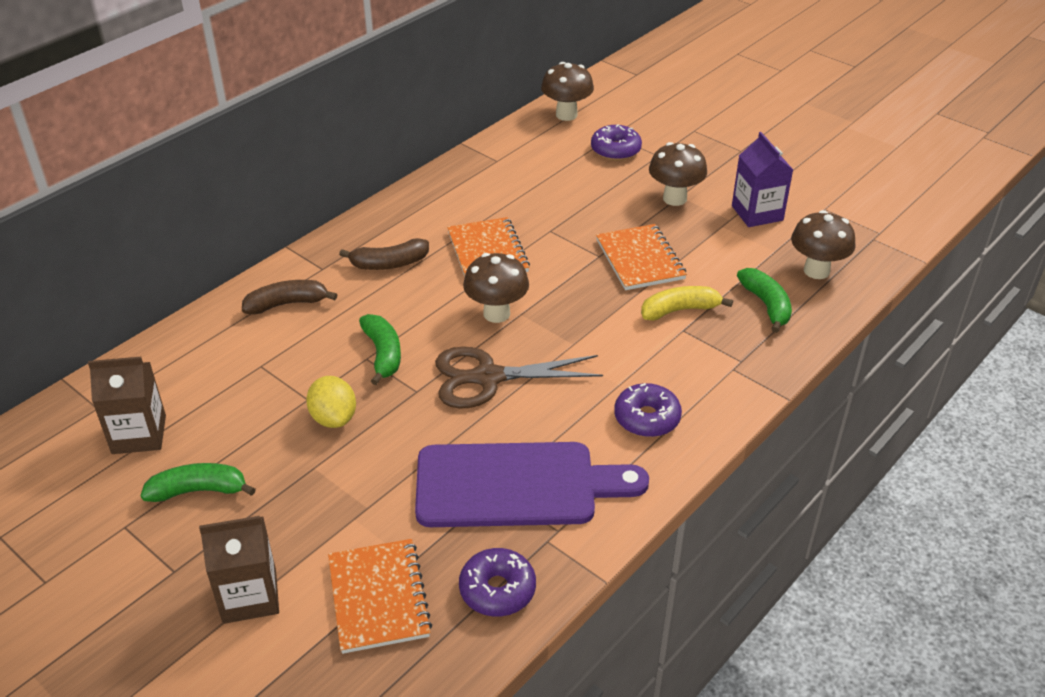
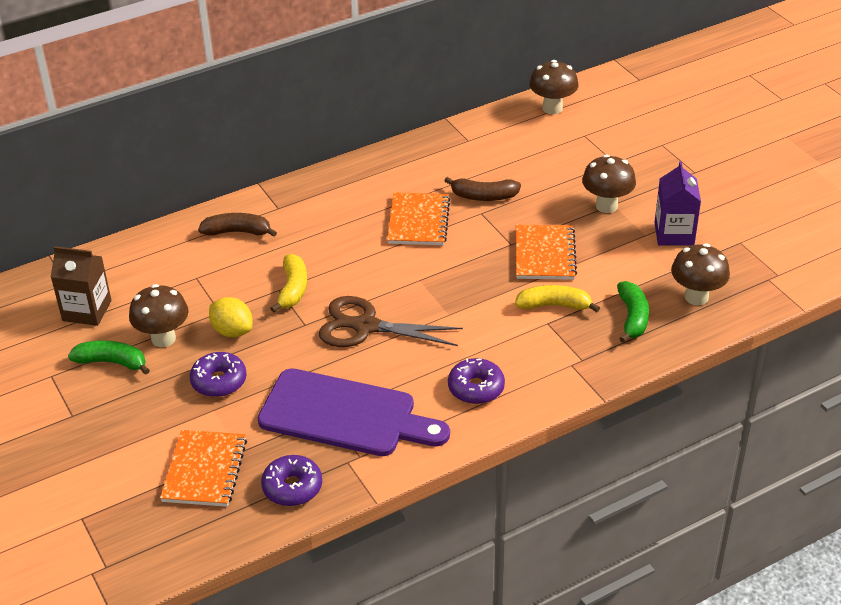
camera: 20 degrees right, 0 degrees up
(249, 596) = (116, 446): brown carton -> none
(334, 418) = (232, 331): yellow lemon -> yellow lemon turned 45 degrees counterclockwise
(383, 354) = (293, 289): green banana -> yellow banana
(389, 264) = (333, 215): brown banana -> brown banana (484, 196)
(496, 313) = (399, 275): brown mushroom -> brown mushroom (163, 338)
(615, 150) = (578, 150): purple donut -> purple donut (219, 381)

